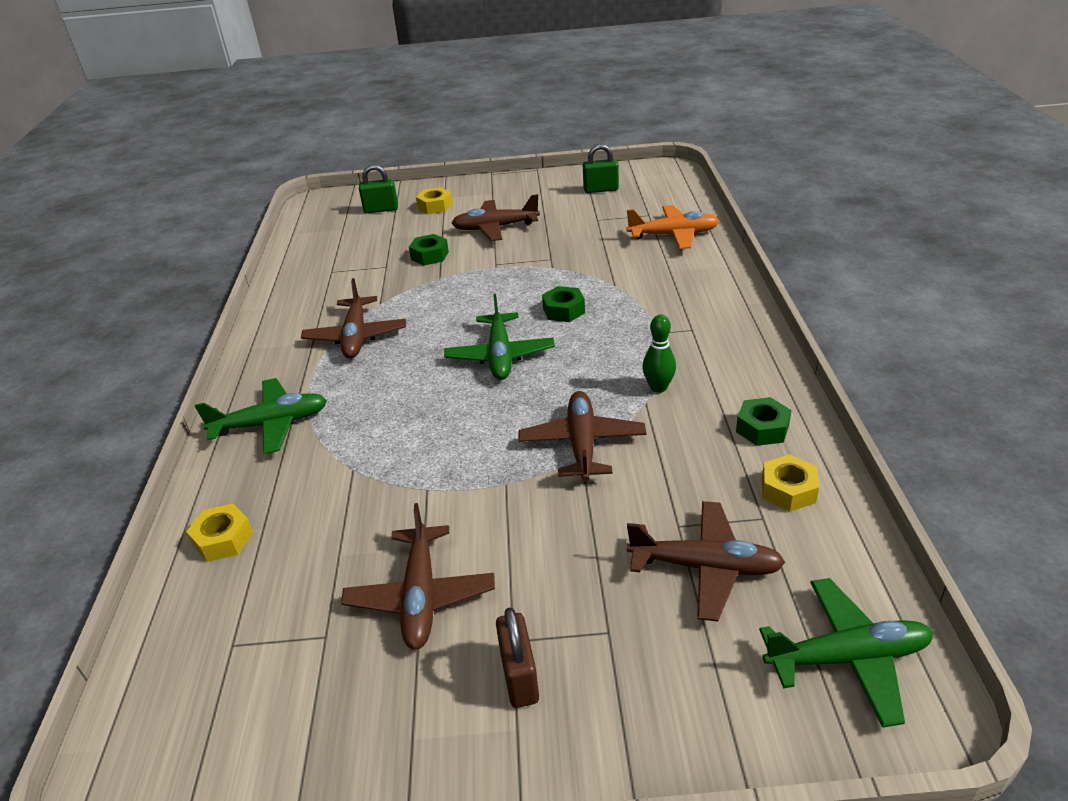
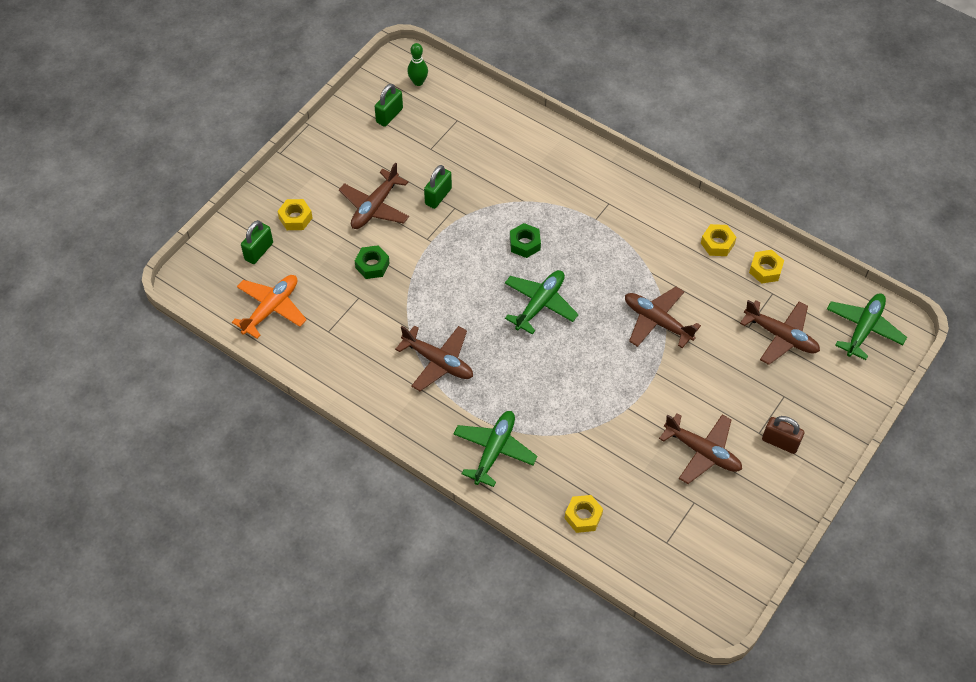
camera: 55 degrees left, 20 degrees up
(500, 356) = (540, 304): green plane -> green plane turned 90 degrees counterclockwise
(551, 246) = (438, 196): none -> green padlock
(658, 387) = (644, 257): green bowling pin -> green bowling pin (418, 82)
(673, 235) = (498, 129): orange plane -> orange plane (271, 309)
(705, 567) = (781, 336): brown plane -> brown plane turned 75 degrees clockwise
(762, 428) = (717, 243): green nut -> yellow nut

